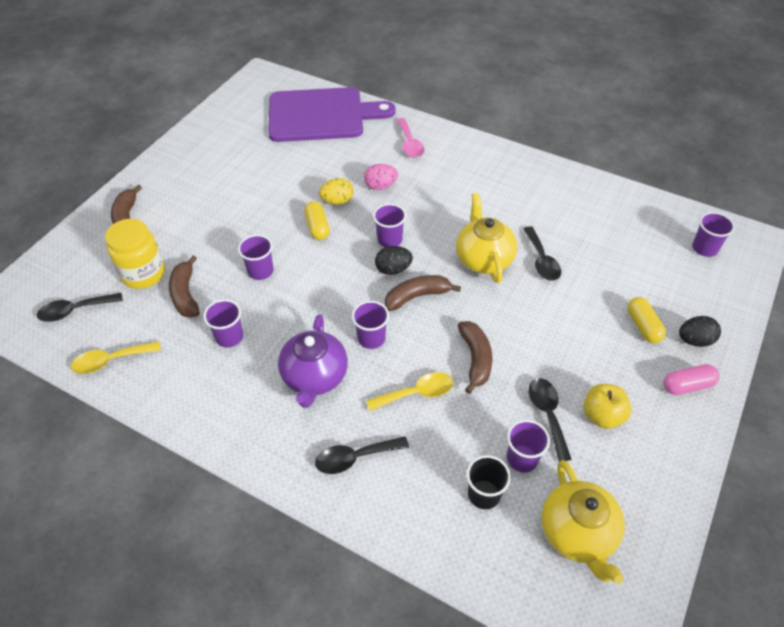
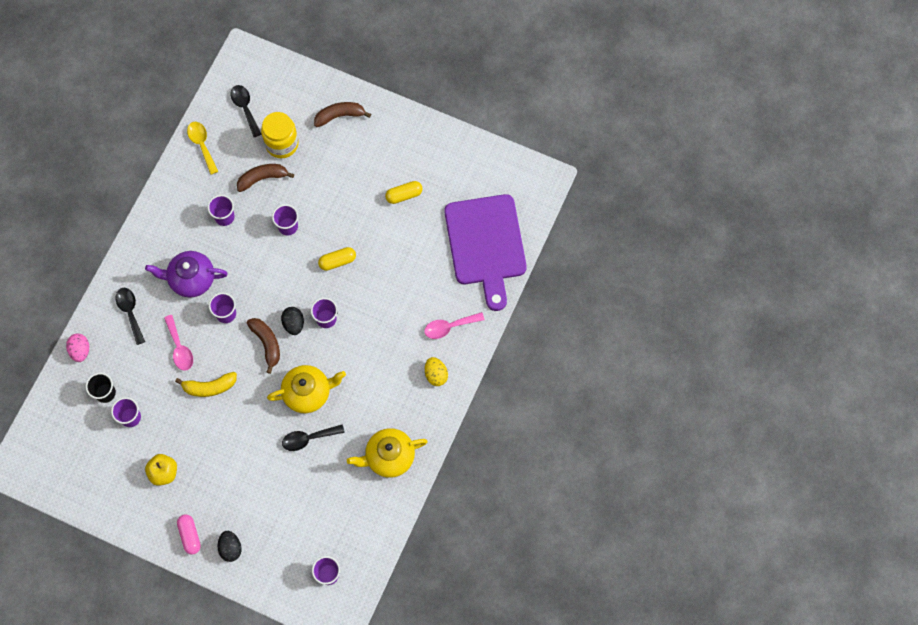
camera: 85 degrees right, 20 degrees up
(337, 201) = (369, 273): yellow egg -> yellow egg (436, 375)
(380, 186) = (390, 306): pink egg -> pink egg (80, 350)
(417, 393) = (180, 348): yellow spoon -> pink spoon
(475, 359) = (209, 387): brown banana -> yellow banana
(547, 414) = (164, 435): black spoon -> none
(577, 534) = (79, 449): yellow teapot -> yellow teapot (389, 457)
(643, 326) = (243, 511): yellow capsule -> yellow capsule (404, 195)

